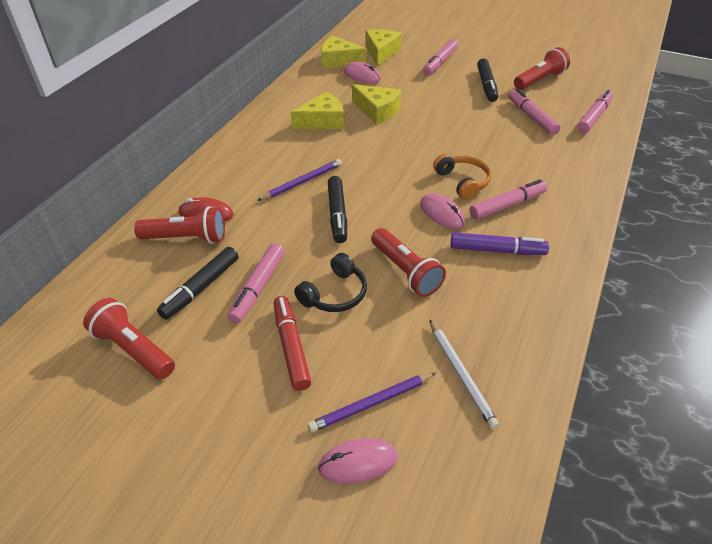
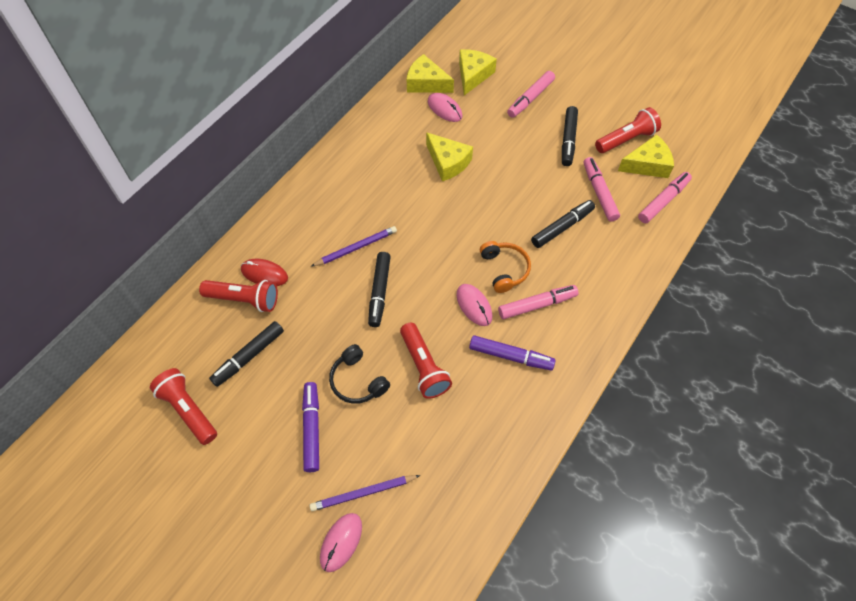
camera: 10 degrees right, 15 degrees up
(258, 288) = (295, 364): pink marker -> none
(291, 347) = (312, 429): red marker -> purple marker
(323, 121) = (391, 170): yellow cheese -> yellow cheese (647, 164)
(334, 294) = (358, 381): black headphones -> black headphones turned 90 degrees clockwise
(358, 462) = (341, 542): pink mouse -> pink mouse turned 60 degrees counterclockwise
(460, 374) = (440, 478): white pencil -> none
(507, 145) = (562, 227): none -> black marker

